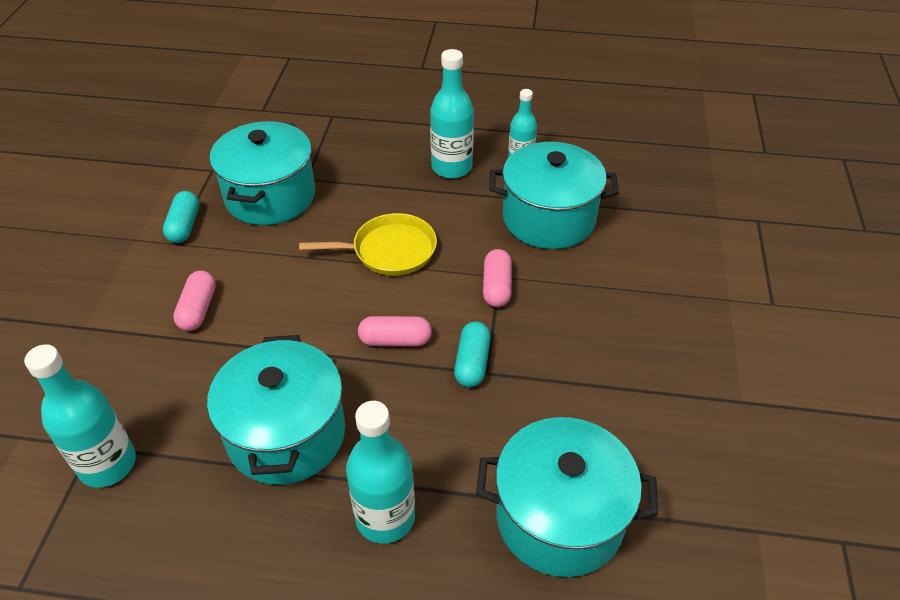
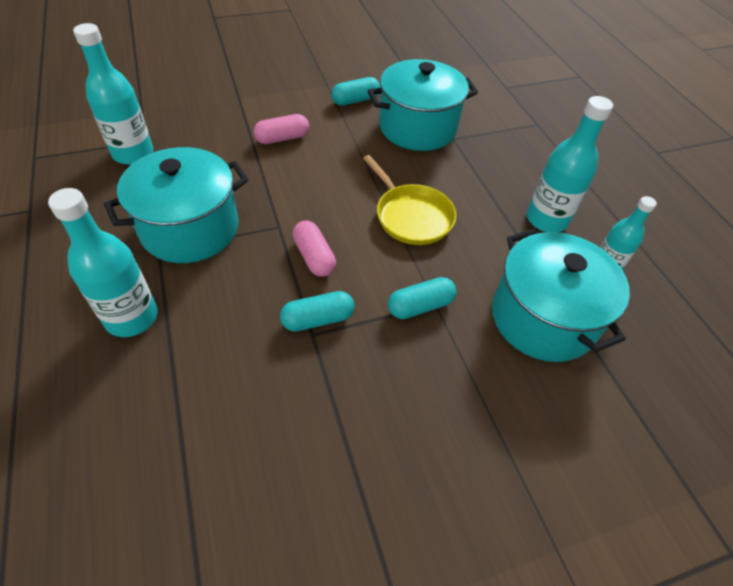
camera: 60 degrees right, 5 degrees up
(496, 287) = (420, 306): pink capsule -> turquoise capsule
(559, 517) = (168, 452): turquoise pot -> none

